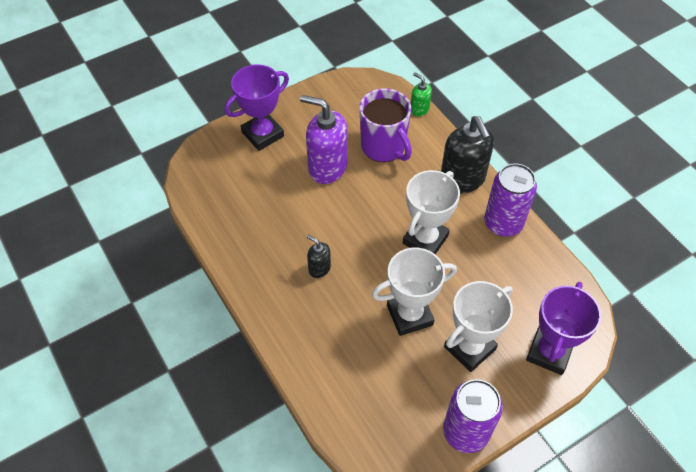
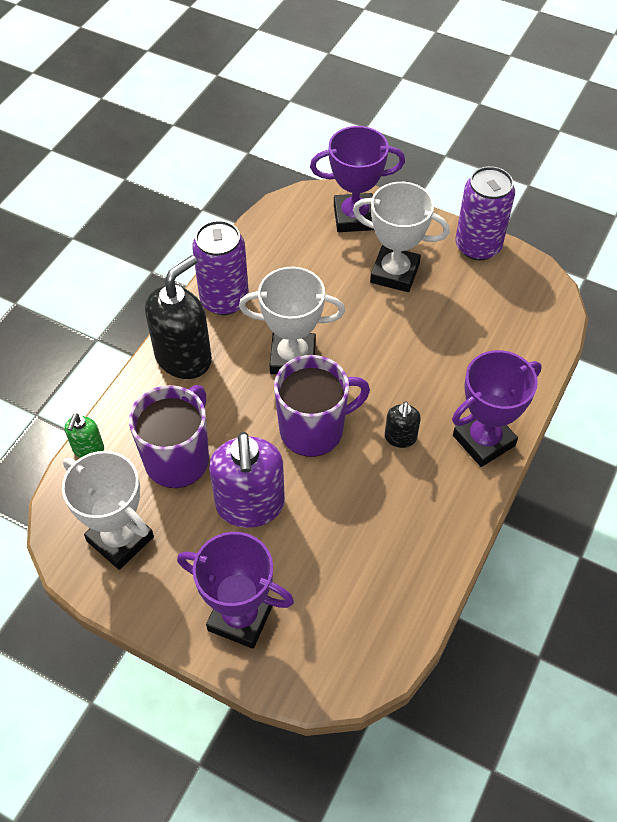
camera: 120 degrees left, 0 degrees up
(282, 317) = (483, 440): none -> purple trophy
(358, 223) = (314, 430): none -> purple mug
(409, 315) = (395, 332): white trophy -> white trophy (120, 539)

